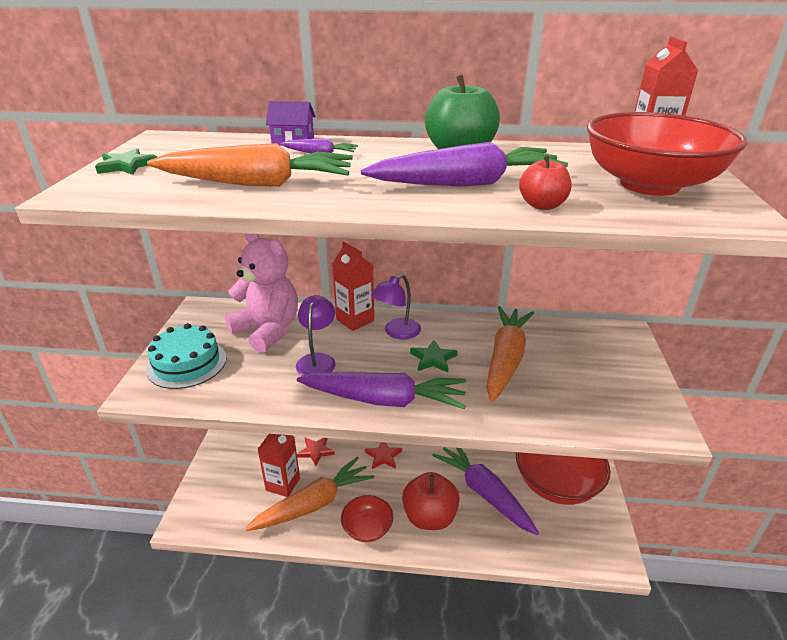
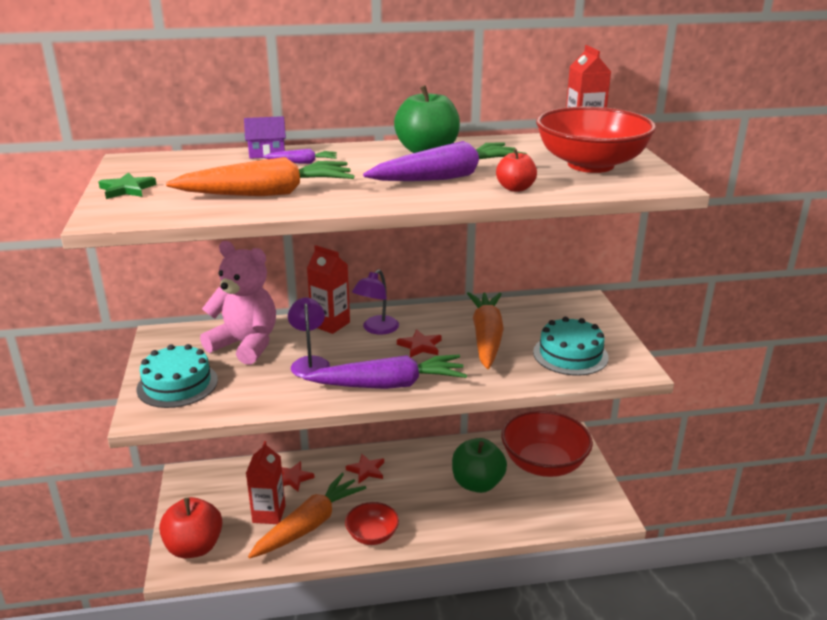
camera: 15 degrees left, 5 degrees down
(429, 517) = (431, 514): red apple -> red apple (194, 547)
(433, 359) = (420, 346): green star -> red star
(484, 493) = (477, 483): purple carrot -> green apple
(593, 396) = (570, 354): none -> turquoise cake

